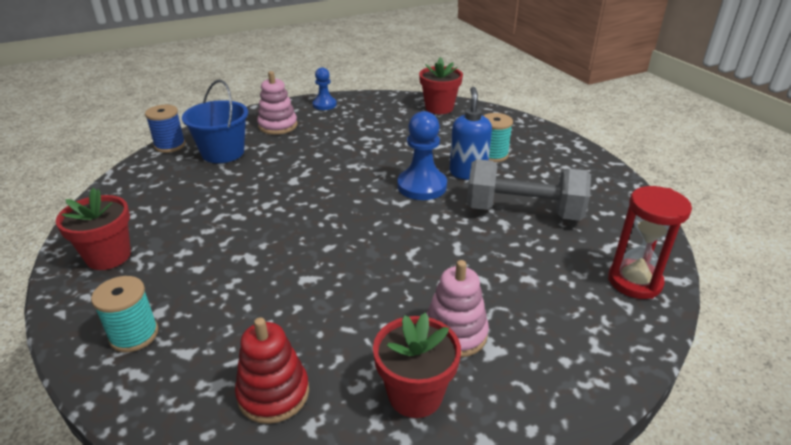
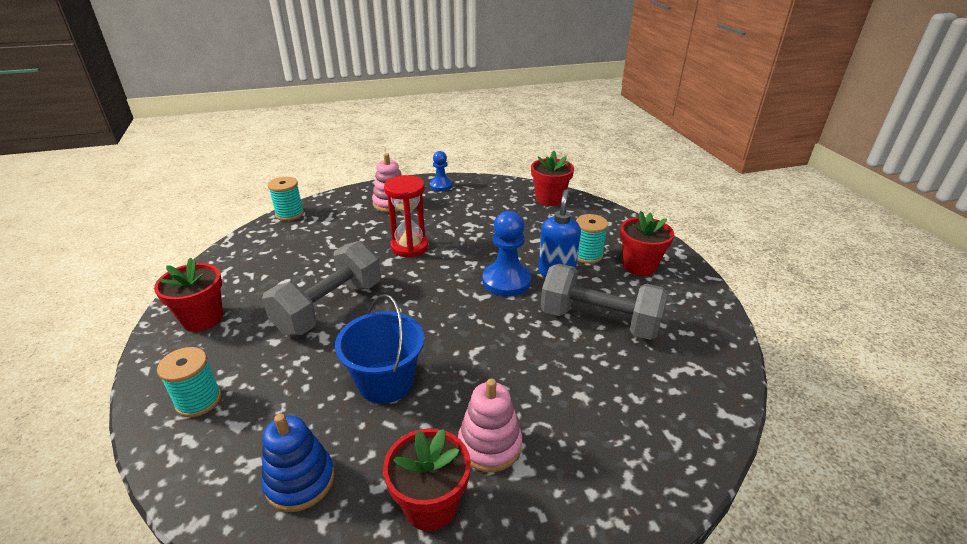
camera: 10 degrees right, 0 degrees up
(170, 145) = (289, 214): blue spool -> turquoise spool
(223, 152) = (333, 226): blue bucket -> blue bucket (385, 382)
(246, 230) = (329, 307): none -> grey dumbbell
(273, 393) = (300, 481): red stacking toy -> blue stacking toy
(545, 159) = (639, 266): none -> red flower pot
(634, 281) = (692, 415): red hourglass -> red hourglass (409, 247)

